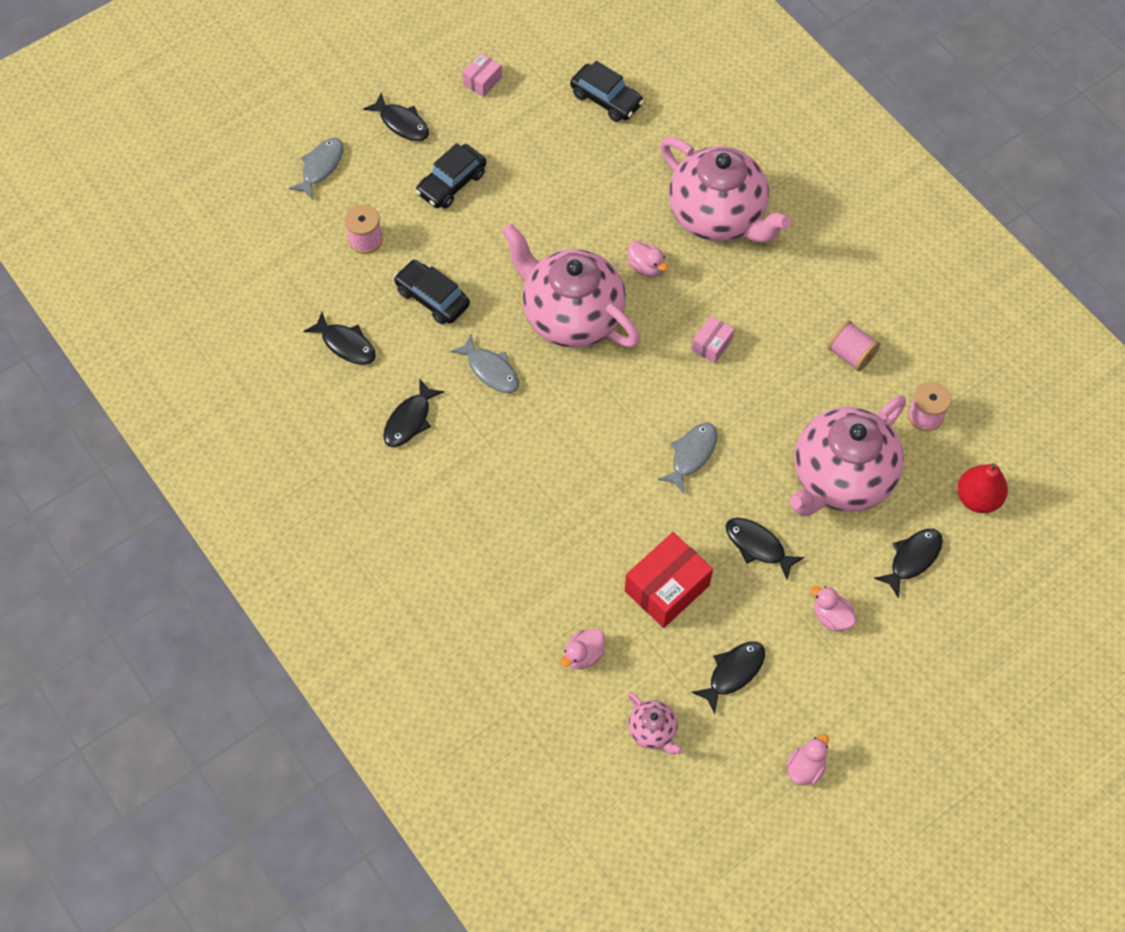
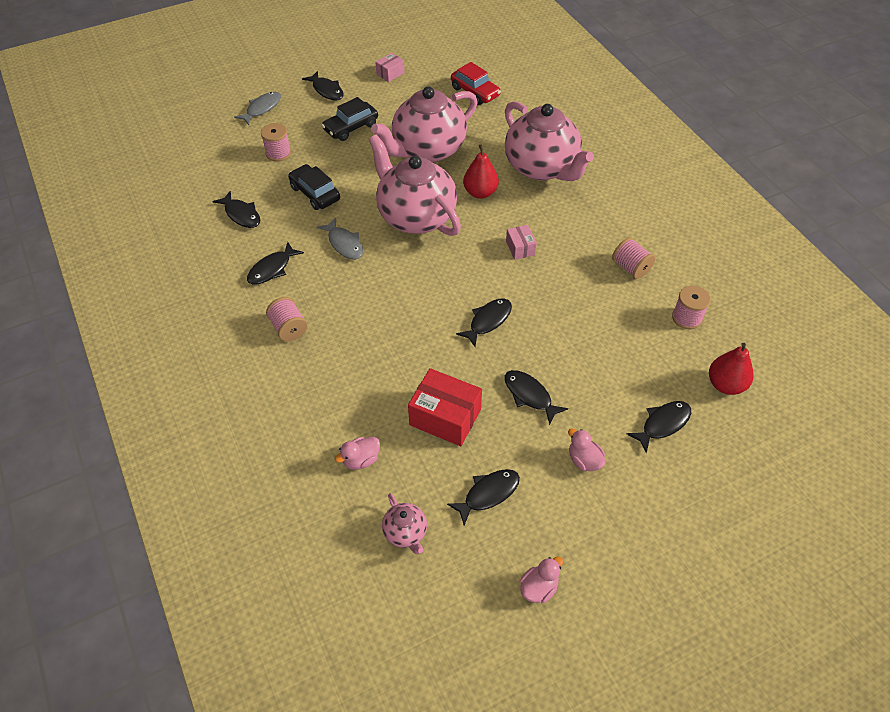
camera: 10 degrees right, 10 degrees down
(454, 500) = (289, 328): none -> pink spool
(606, 99) = (475, 92): black car -> red car
(646, 267) = (480, 192): pink duck -> red pear
(667, 588) = (445, 417): red box -> red box turned 60 degrees clockwise
(691, 455) = (488, 321): grey fish -> black fish
(712, 345) = (520, 248): pink box -> pink box turned 60 degrees counterclockwise
(841, 478) = (609, 354): pink teapot -> pink teapot (428, 150)

